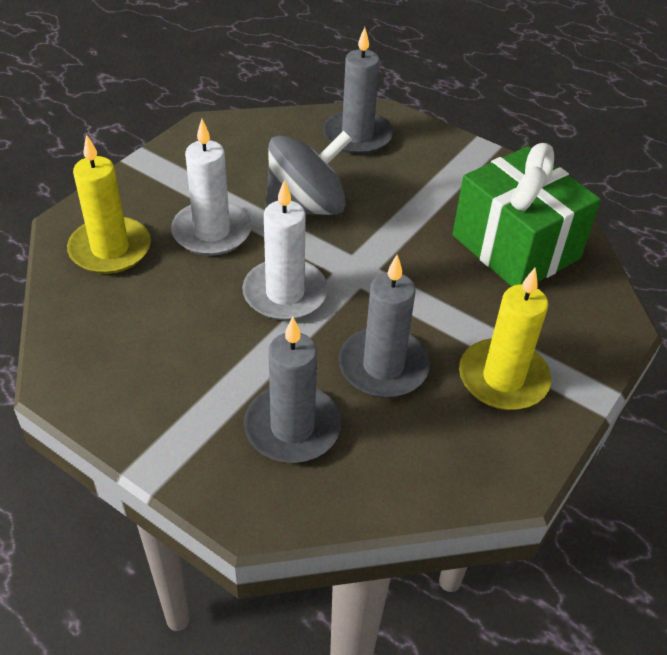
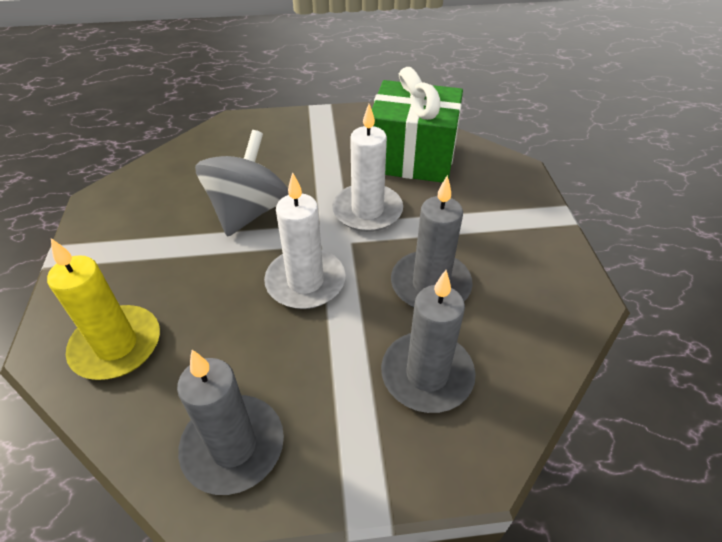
camera: 40 degrees left, 0 degrees up
(212, 232) = (194, 274): white candle -> white candle (367, 211)
(357, 136) = (229, 144): grey candle -> grey candle (233, 446)
(503, 378) = (504, 240): yellow candle -> none

